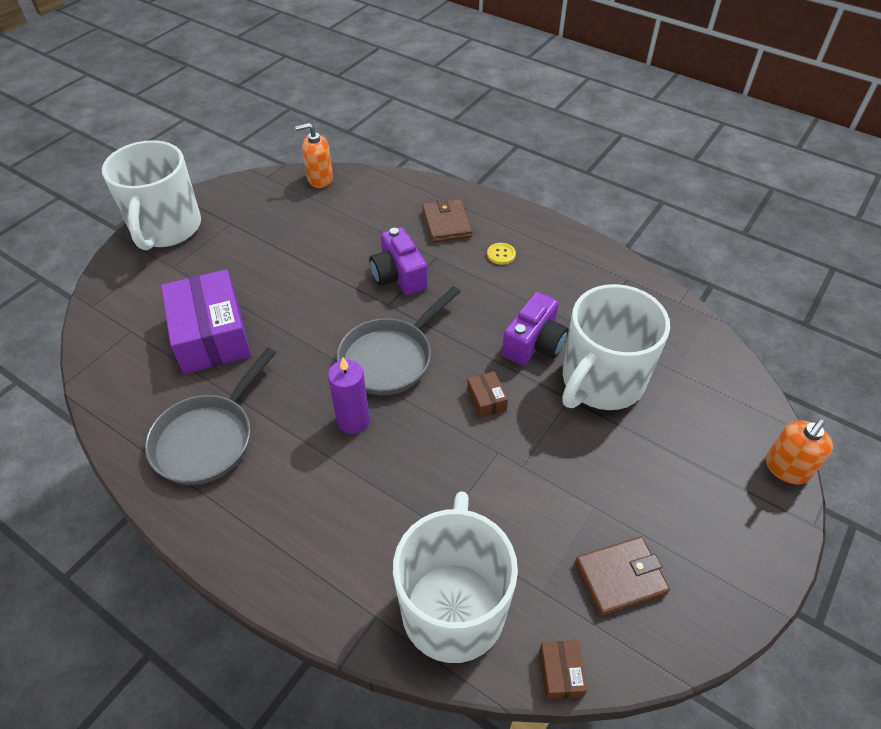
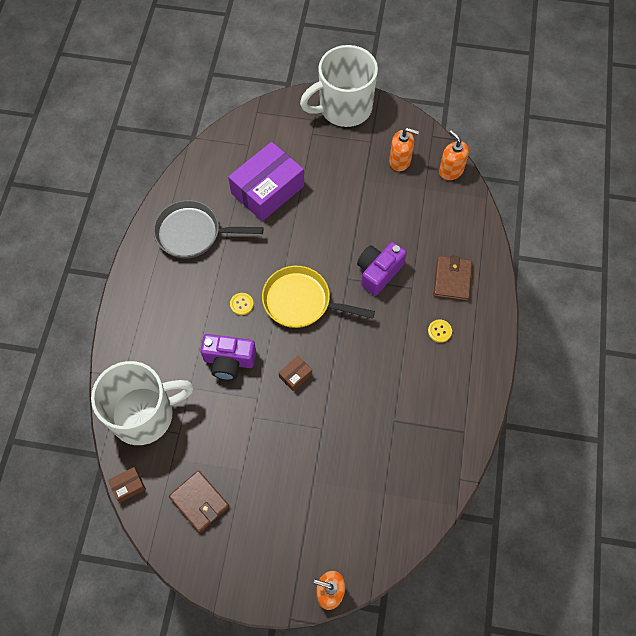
camera: 65 degrees right, 15 degrees up
(275, 210) = (400, 161): none -> orange soap dispenser
(353, 421) = (241, 304): purple candle -> yellow button
(390, 358) = (301, 301): grey pan -> yellow pan
(446, 223) = (452, 279): brown wallet -> brown wallet turned 45 degrees counterclockwise
(534, 344) = (360, 387): purple camera -> purple camera (229, 361)
(601, 381) = (348, 444): white mug -> none

